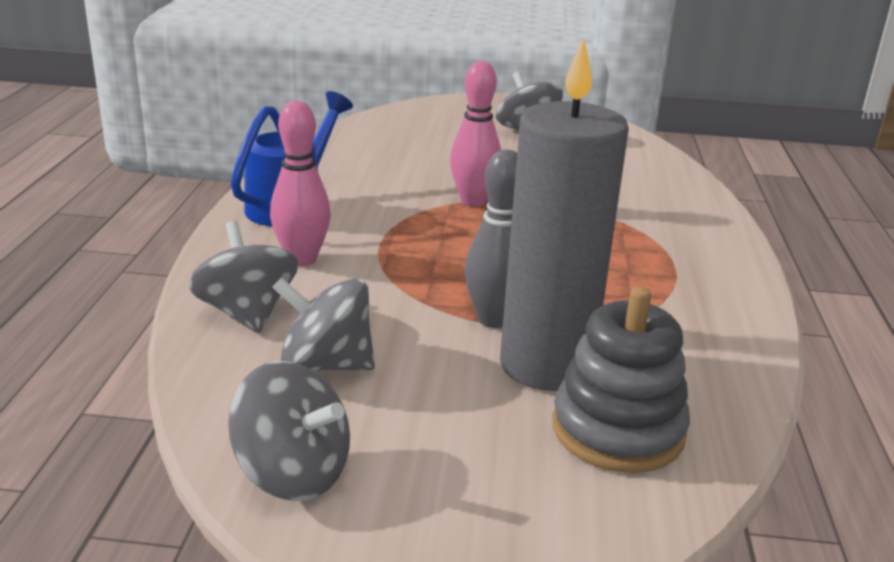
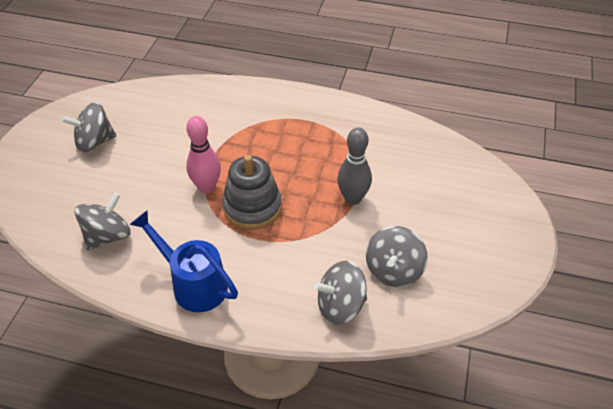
camera: 80 degrees left, 20 degrees up
(293, 473) = (479, 285): grey spinning top -> grey spinning top (107, 236)
(302, 259) = (276, 279): pink bowling pin -> none
(546, 365) = (394, 186): grey candle -> none
(617, 430) = (443, 172): grey stacking toy -> grey stacking toy (252, 207)

